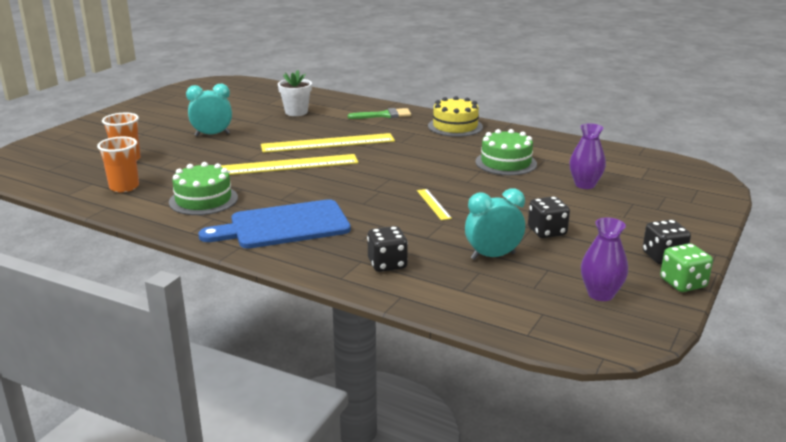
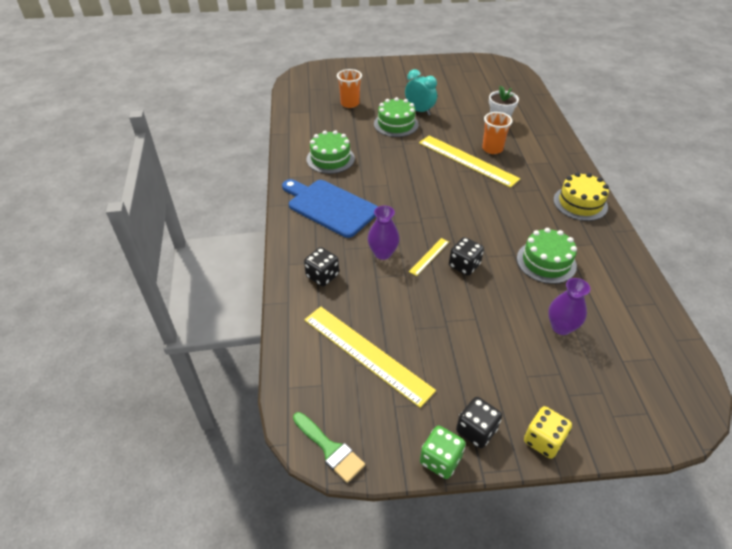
camera: 55 degrees right, 20 degrees up
(124, 187) = (316, 124): orange cup -> orange cup (492, 149)
(211, 151) = (396, 124): none -> green cake
(287, 165) = (412, 162): yellow ruler -> yellow ruler (366, 353)
(384, 115) = (550, 159): green brush -> green brush (330, 449)
(493, 256) = (380, 323): turquoise clock -> none
(547, 232) = (448, 337): black dice -> black dice (464, 265)
(600, 294) = (376, 409): purple vase -> purple vase (383, 253)
(694, 234) = (543, 440): none -> yellow dice

